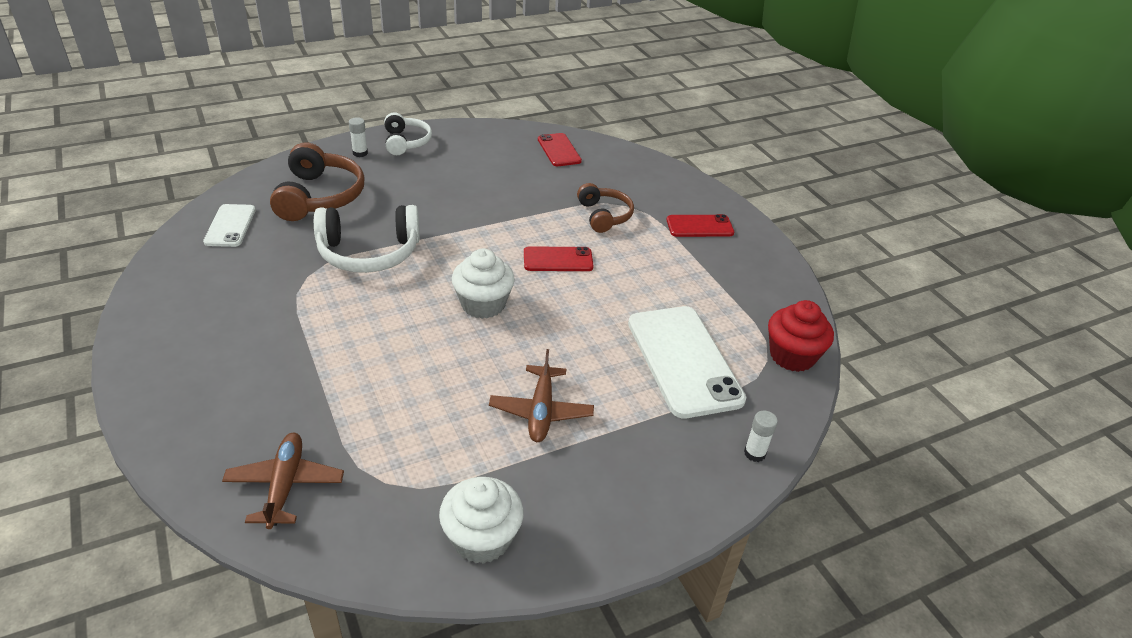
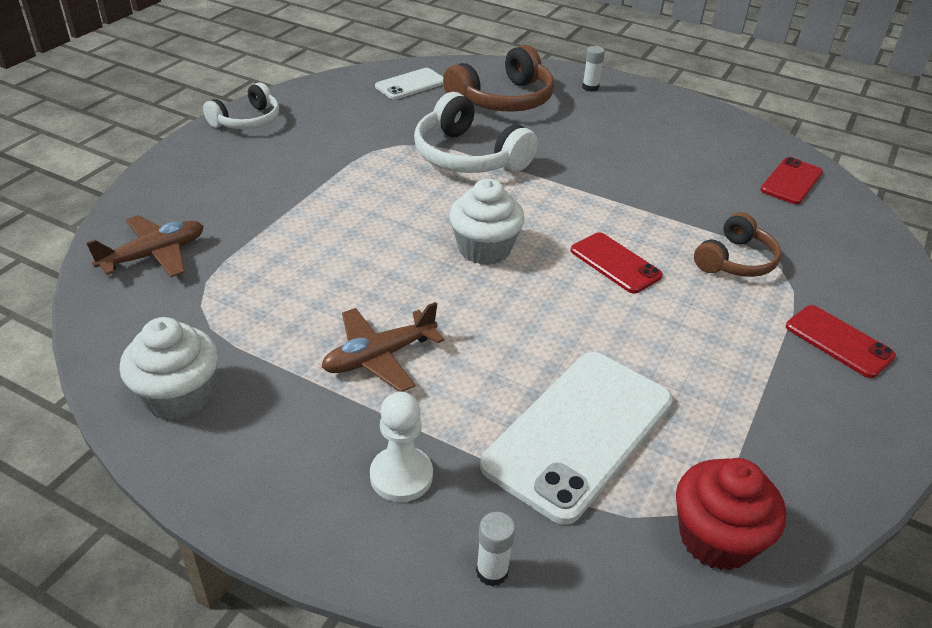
camera: 55 degrees right, 0 degrees up
(406, 142) = (645, 99): white headphones -> white headphones (247, 121)
(656, 455) = (401, 476): none -> white pawn

